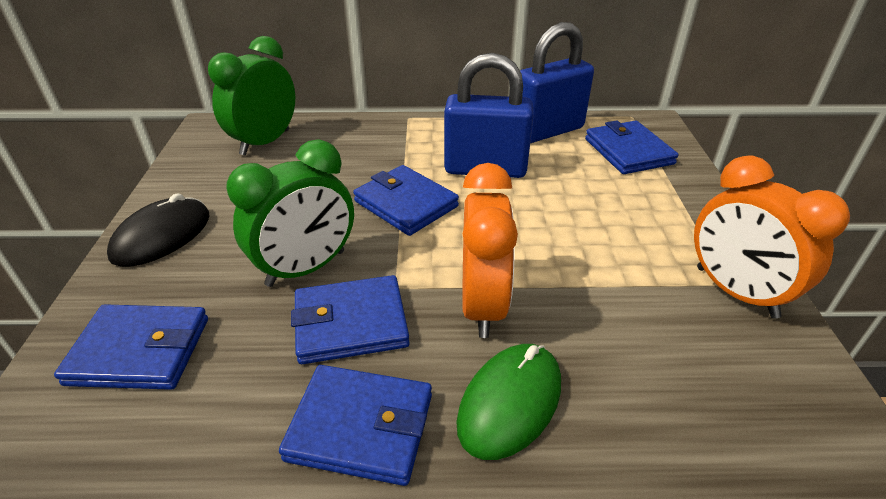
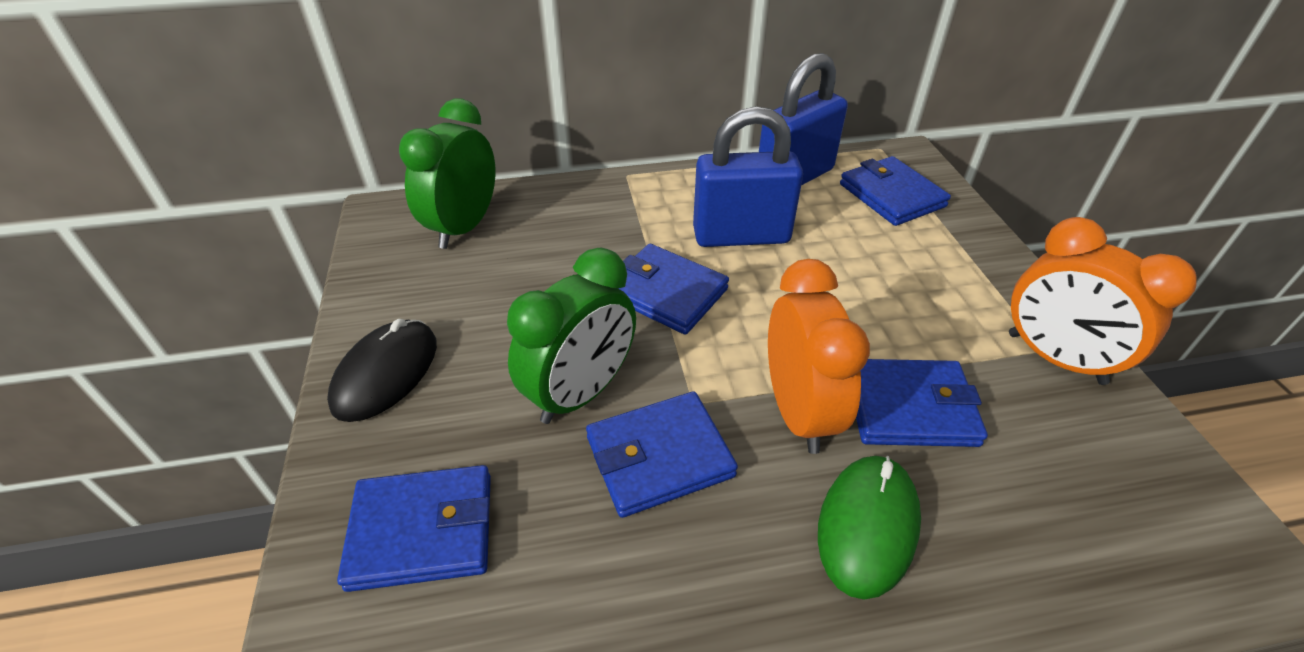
camera: 10 degrees left, 5 degrees up
(360, 427) = (718, 583): blue wallet -> blue wallet (909, 407)

